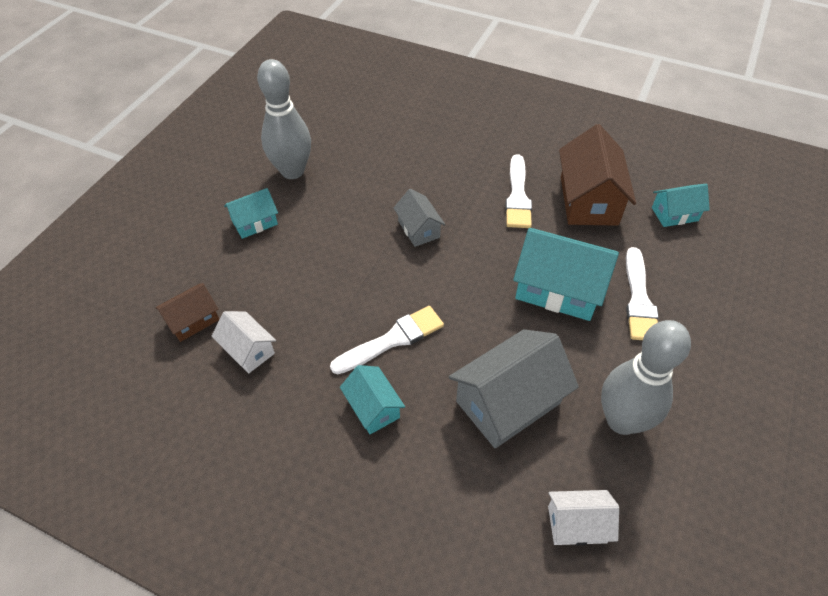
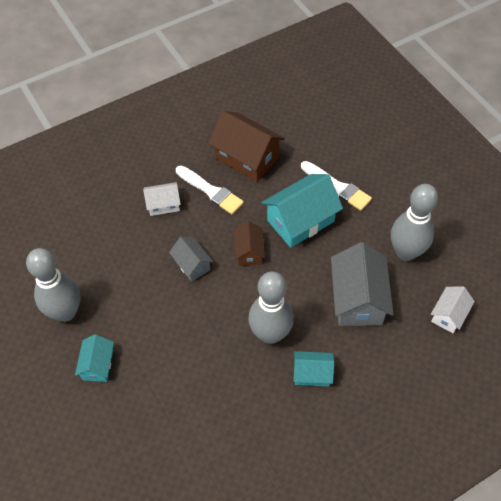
camera: 55 degrees left, 5 degrees up
(193, 320) = (160, 452): brown house -> brown house (249, 251)
(248, 350) = (214, 426): white house -> white house (163, 204)
(392, 340) = (270, 334): white brush -> grey bowling pin
(419, 229) = (192, 265): grey house -> grey house turned 45 degrees clockwise
(674, 214) = (293, 124): turquoise house -> none

